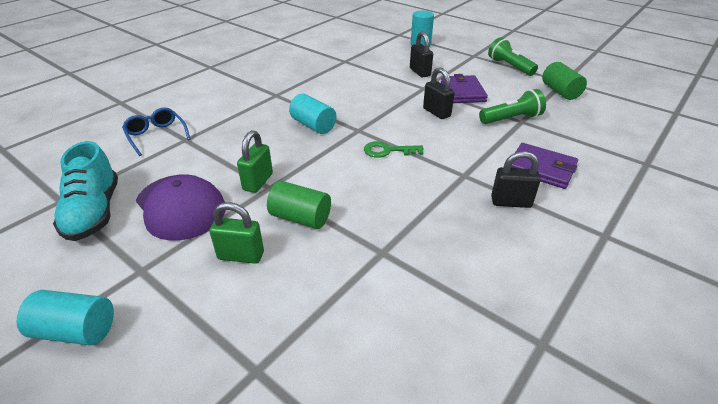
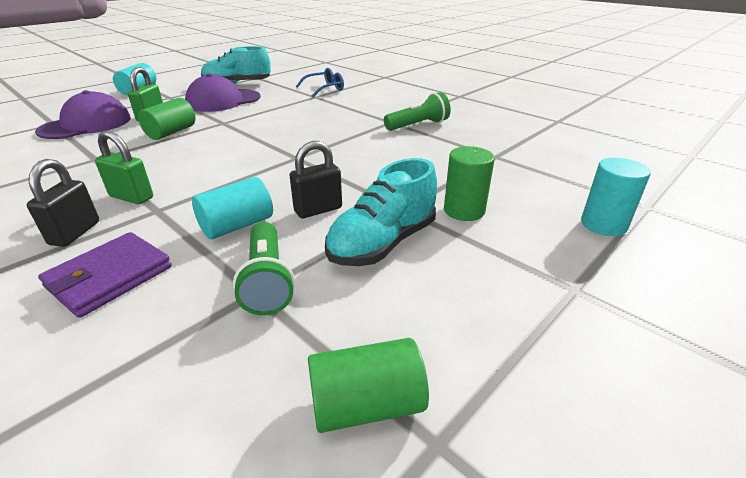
camera: 95 degrees right, 5 degrees down
(258, 182) = (233, 119): green padlock -> green padlock (131, 197)
(266, 318) = (86, 125): none -> purple cap
(313, 125) = (316, 137): turquoise cylinder -> turquoise cylinder (237, 225)
(388, 151) = (242, 170): green key -> none
(420, 72) = (464, 210): black padlock -> green cylinder
(462, 92) = (382, 243): purple wallet -> turquoise shoe
(510, 67) = (519, 339): green flashlight -> green flashlight (418, 125)

